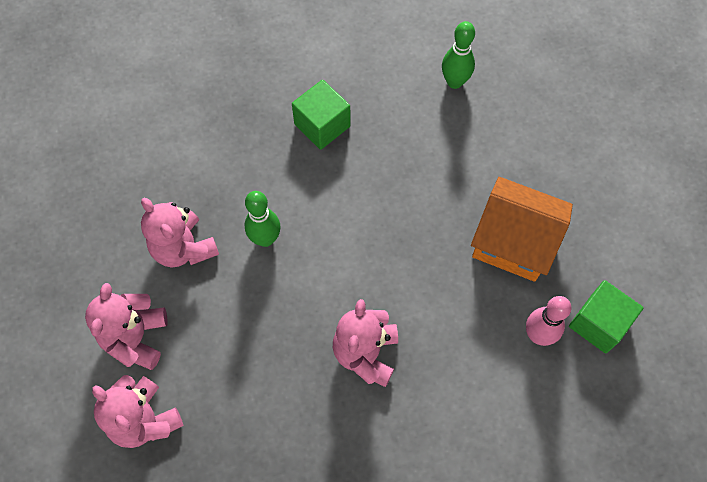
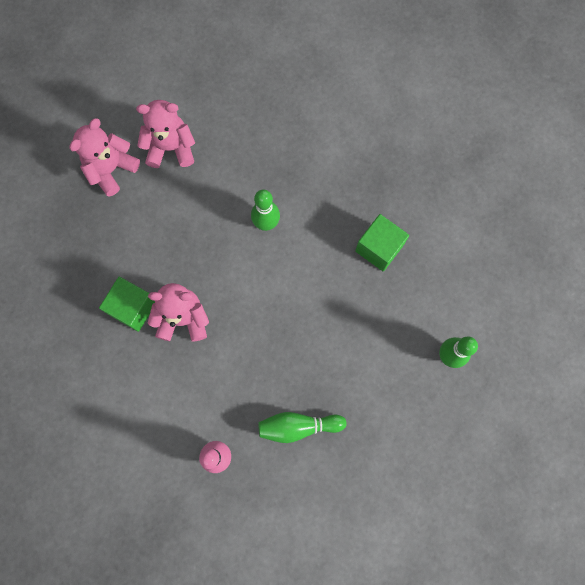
camera: 80 degrees right, 10 degrees up
(184, 248) = (248, 164): pink teddy bear -> none
(513, 242) = (298, 426): orange house -> green bowling pin
(598, 323) = (236, 507): green cube -> green cube (133, 308)

